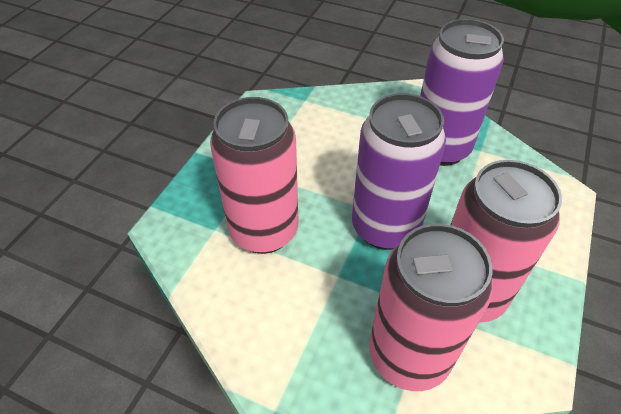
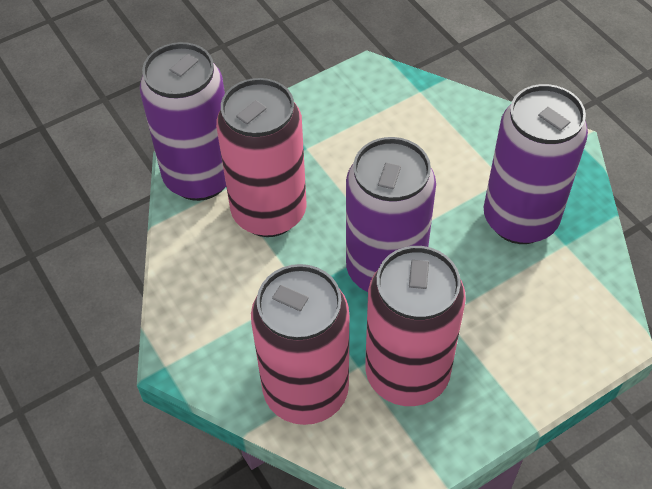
camera: 35 degrees right, 5 degrees up
(185, 232) = (200, 177): none -> purple can

